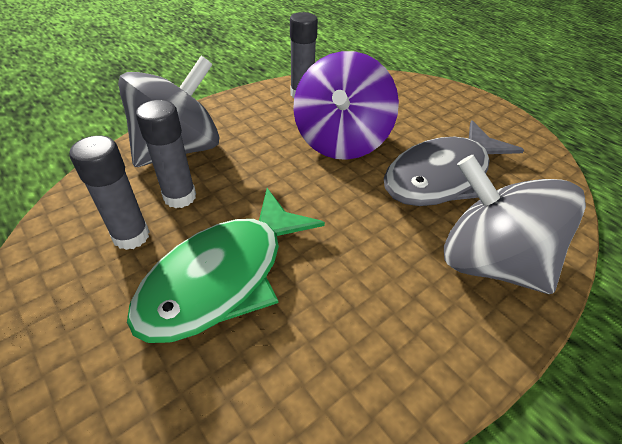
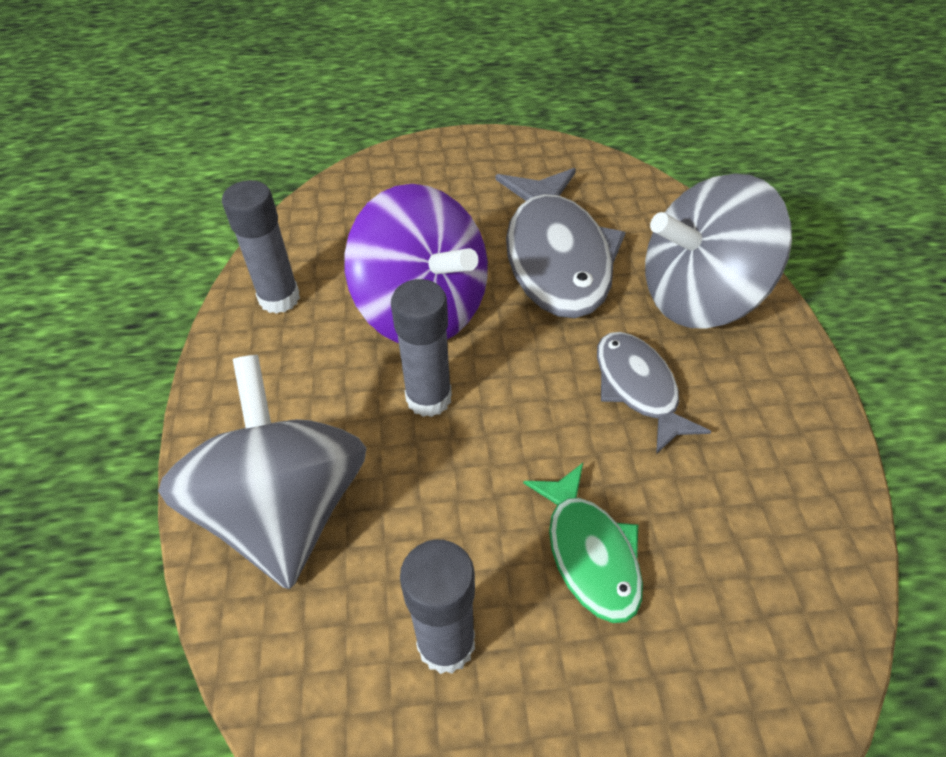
camera: 55 degrees left, 5 degrees up
(180, 197) = (402, 549): grey glue stick -> grey glue stick (428, 398)
(223, 277) = (590, 552): green fish -> green fish, size x0.57
(370, 256) = (638, 388): none -> grey fish

